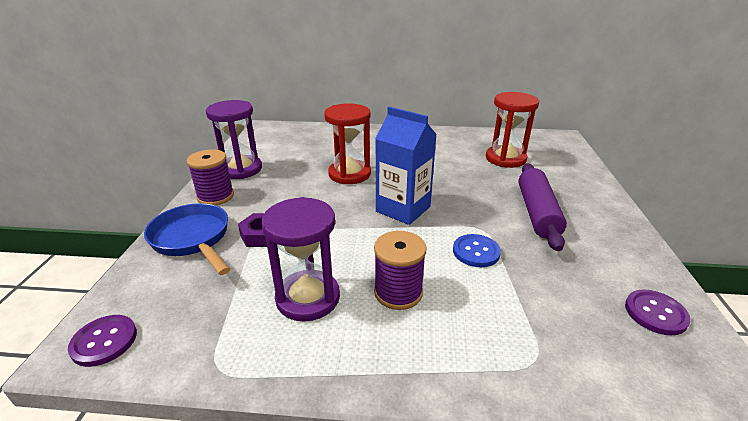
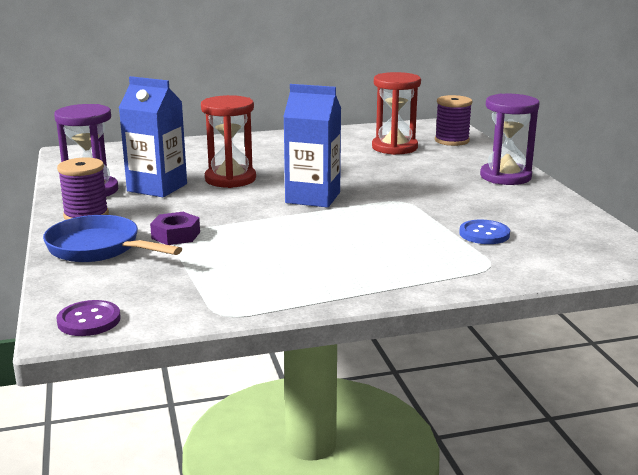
camera: 20 degrees left, 10 degrees down
(289, 174) = (157, 187): none -> blue carton
(308, 298) = (267, 265): purple hourglass -> purple hourglass (505, 177)
(398, 292) = (351, 250): purple spool -> purple spool (452, 141)
(476, 252) = (405, 216): blue button -> blue button (484, 234)
(537, 212) = (448, 183): purple rolling pin -> none
(655, 313) = (572, 228): purple button -> none

